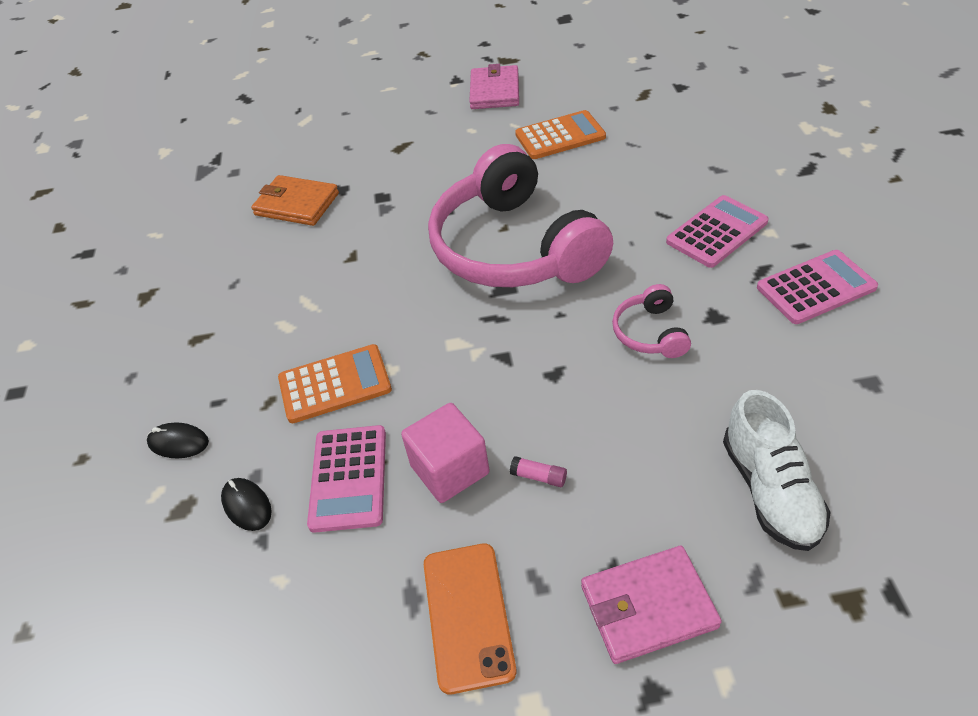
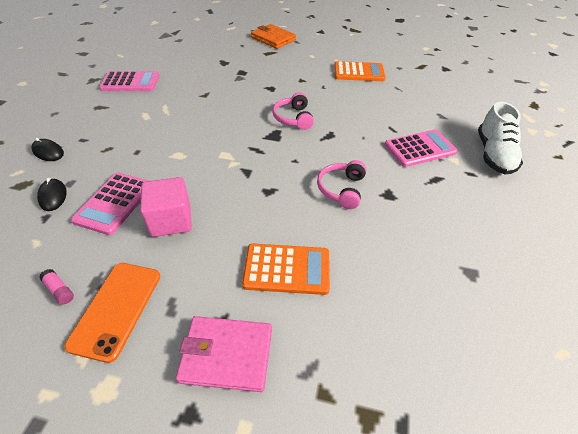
camera: 15 degrees right, 0 degrees up
(297, 204) = (197, 62): orange wallet -> orange wallet (273, 39)
(335, 384) = (146, 152): orange calculator -> orange calculator (287, 269)
(495, 91) = (337, 42): pink wallet -> none
(514, 248) = (293, 118): pink headphones -> pink headphones, size x0.41
(539, 477) = (218, 245): pink glue stick -> pink glue stick (59, 290)
(770, 490) = (357, 314): white shoe -> white shoe (493, 154)
(816, 288) = (466, 201): pink calculator -> pink calculator (130, 82)

